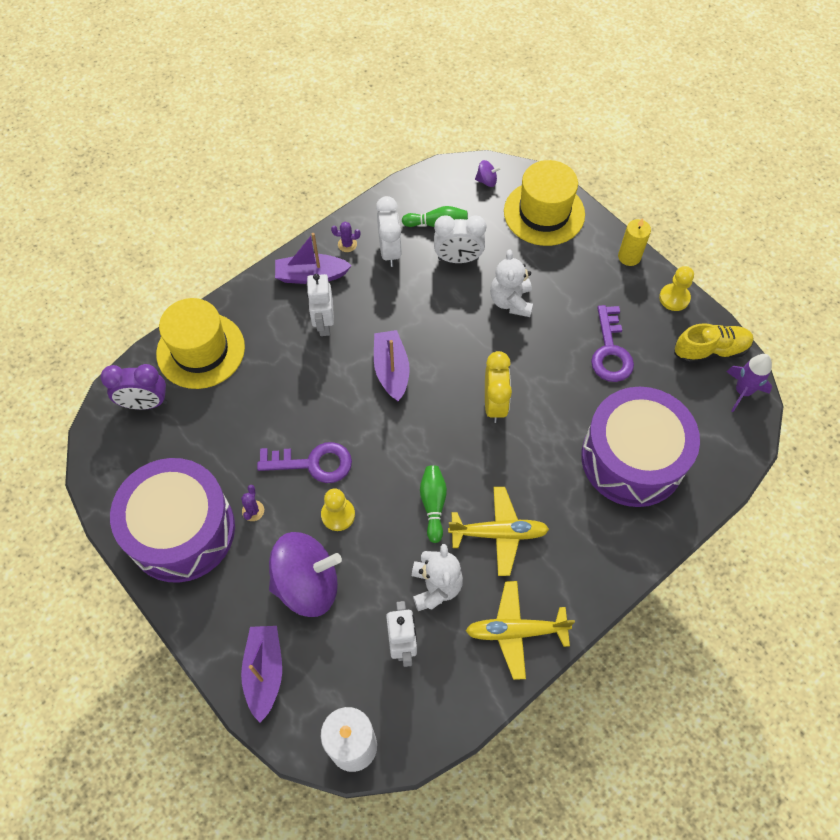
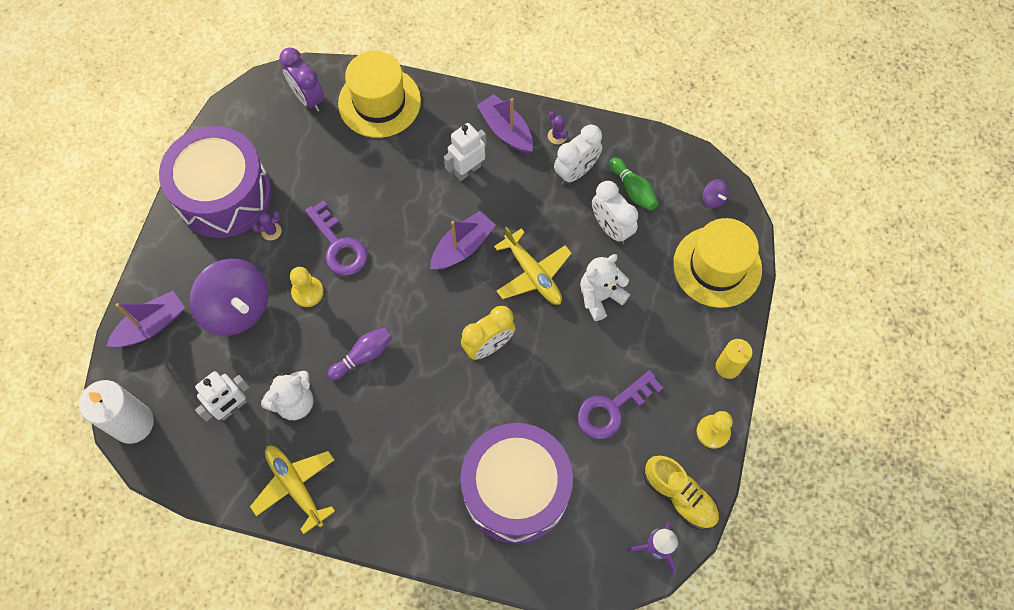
camera: 55 degrees right, 5 degrees up
(433, 504) = (363, 356): green bowling pin -> purple bowling pin
(499, 533) = (371, 422): yellow plane -> yellow plane (533, 274)

